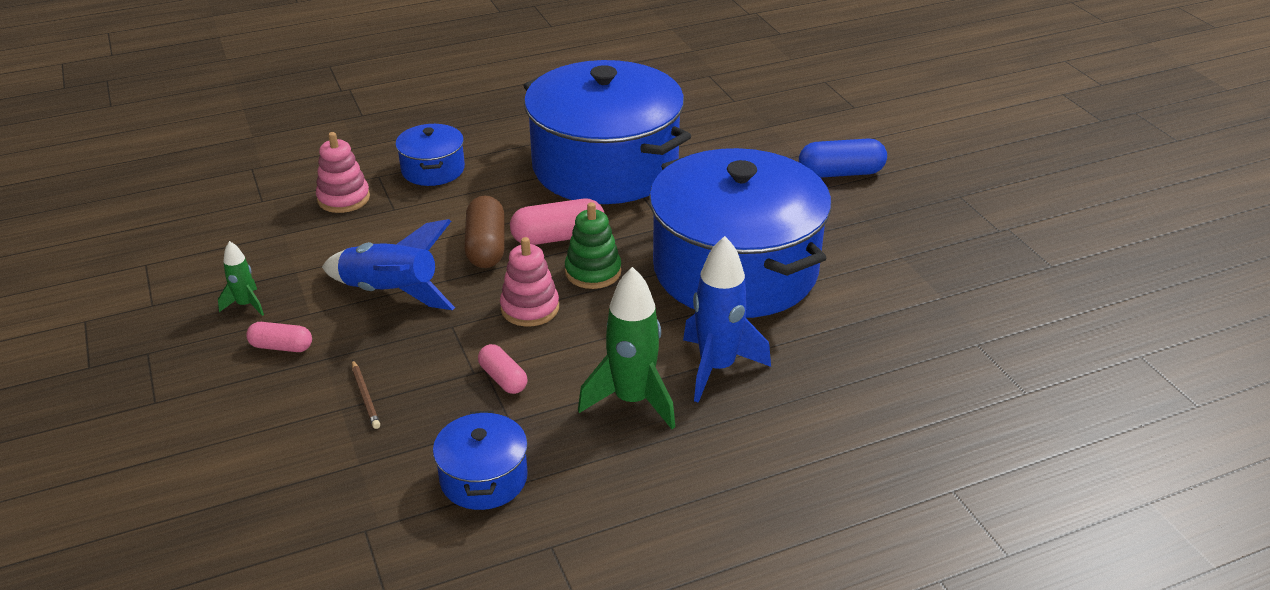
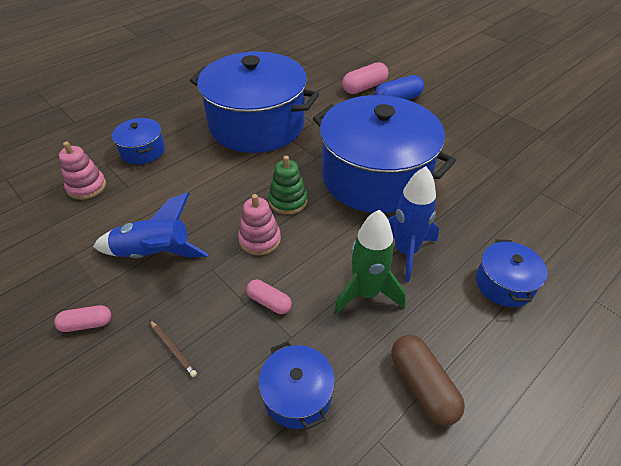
camera: 20 degrees left, 10 degrees up
(246, 305) = (43, 294): green rocket -> none
(486, 247) = (206, 200): brown capsule -> brown capsule (422, 386)
(558, 237) = (252, 181): pink capsule -> pink capsule (364, 87)
(831, 438) = (504, 284): none -> blue pot

